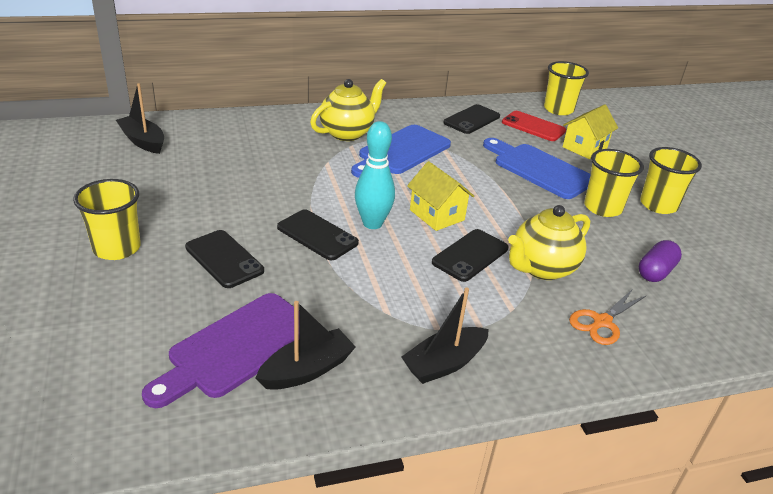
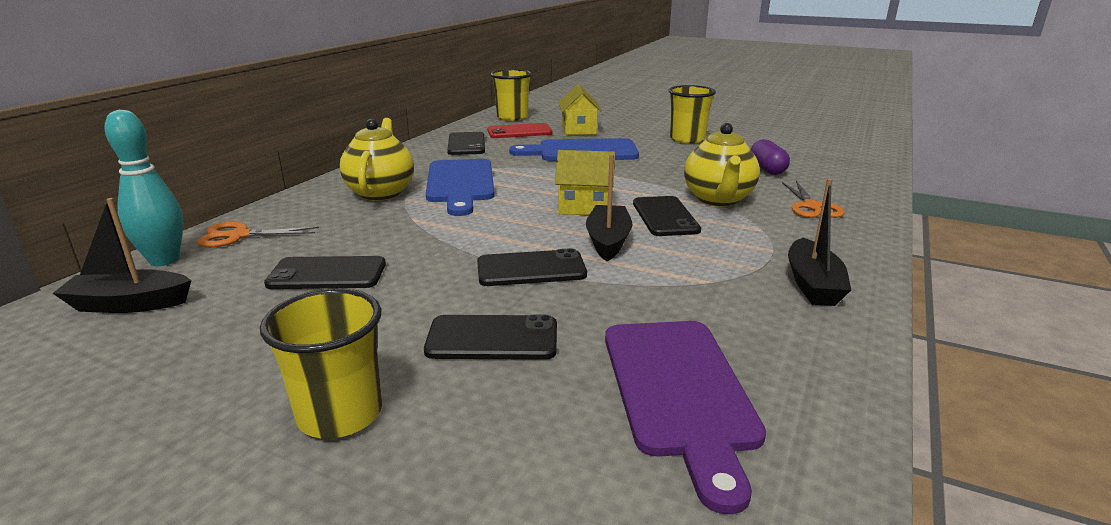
camera: 45 degrees left, 10 degrees down
(230, 174) = (327, 274): none -> black phone
(237, 125) = (239, 236): none -> orange scissors
(307, 370) = (762, 360): black boat -> black boat (608, 241)
(372, 223) = (554, 237): turquoise bowling pin -> turquoise bowling pin (164, 260)
(602, 208) = (666, 153): yellow cup -> none

